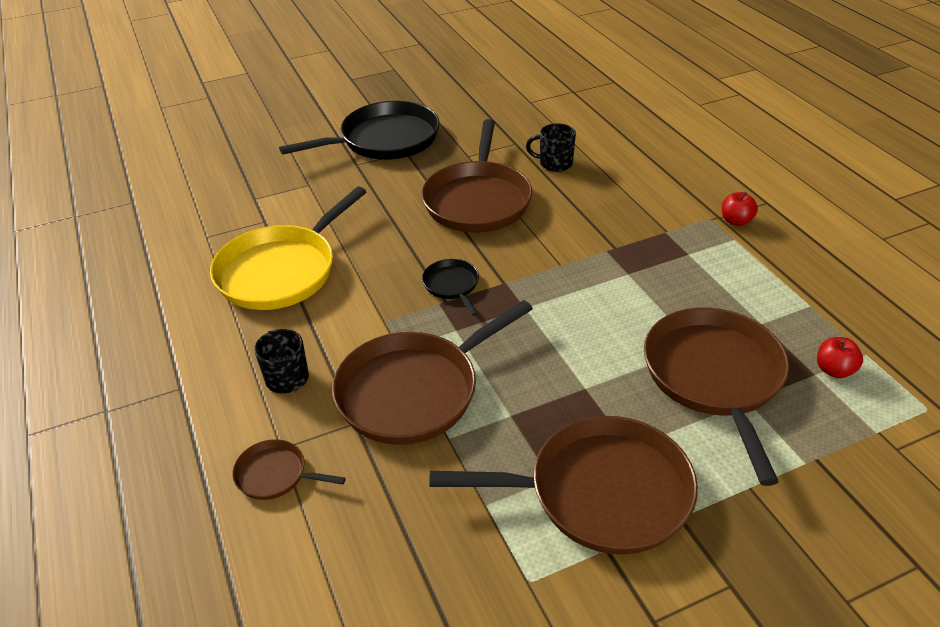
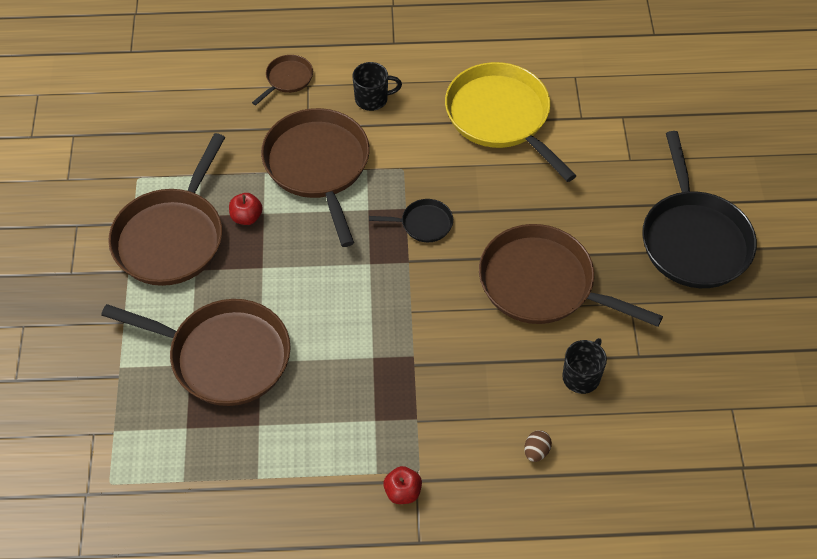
camera: 110 degrees right, 15 degrees up
(638, 169) = (536, 451): none -> brown egg
(834, 370) = (182, 444): red apple -> red apple (246, 217)

